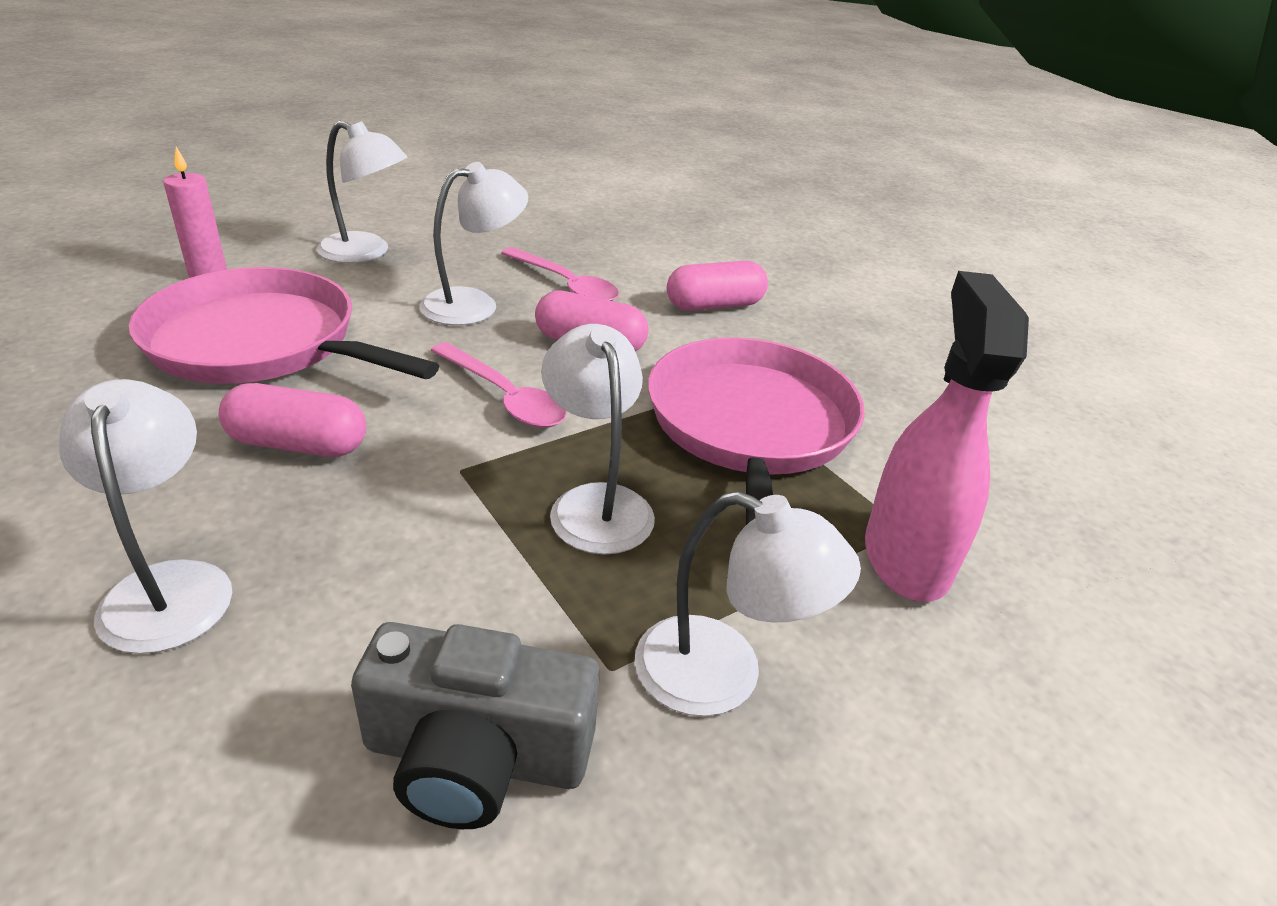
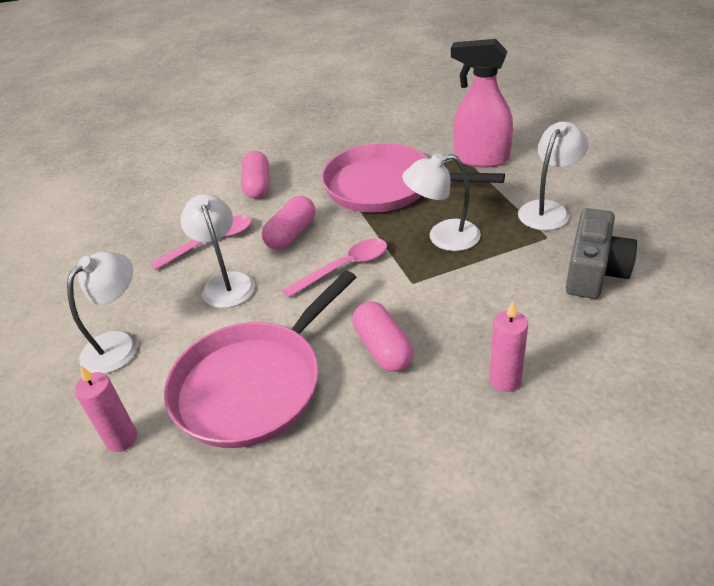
camera: 70 degrees left, 5 degrees up
(169, 585) = (505, 380): white lamp -> pink candle
(298, 444) = (383, 348): pink capsule -> pink capsule turned 45 degrees counterclockwise

